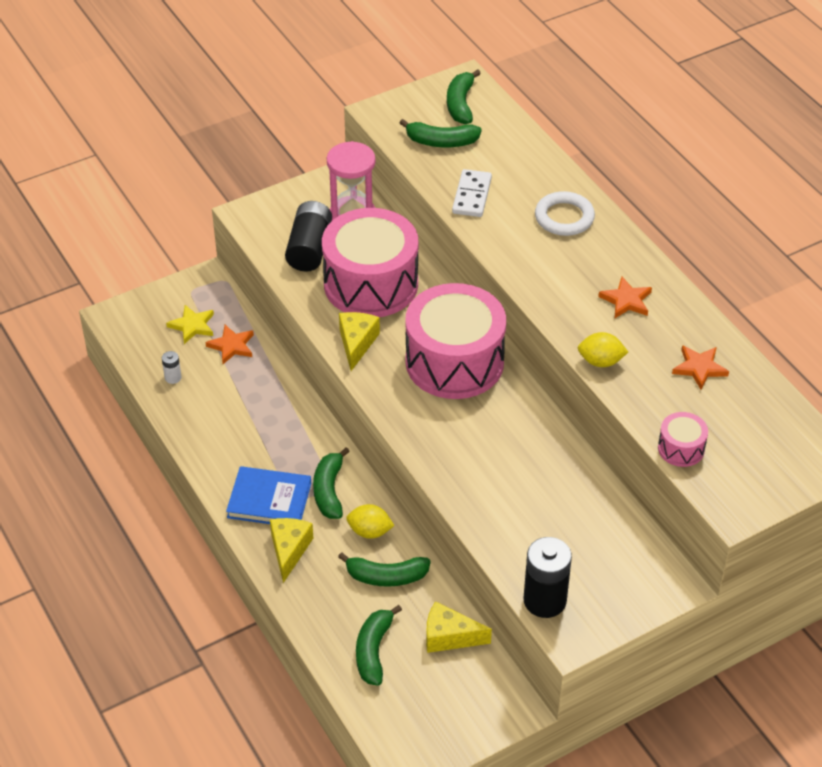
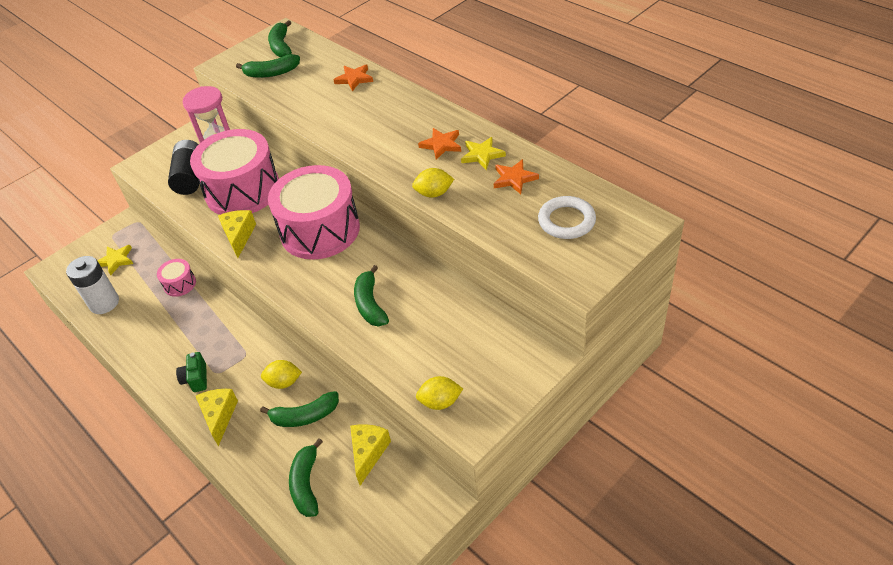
camera: 10 degrees left, 0 degrees up
(173, 377) = (104, 303): white battery -> white battery, size x2.17
(231, 346) = (149, 267): orange star -> orange star (354, 79)
(269, 500) = (196, 379): blue book -> green camera
(329, 491) = (244, 358): green banana -> green banana (370, 304)
(449, 637) = (368, 453): yellow cheese -> yellow cheese turned 105 degrees clockwise
(471, 195) = (302, 102): white domino -> none
(544, 600) = (440, 402): black battery -> yellow lemon
(564, 217) = (377, 100): white ring -> white ring (566, 221)
(671, 327) = (482, 155): none -> yellow star
(681, 448) = (519, 243): pink drum -> pink drum (180, 284)

